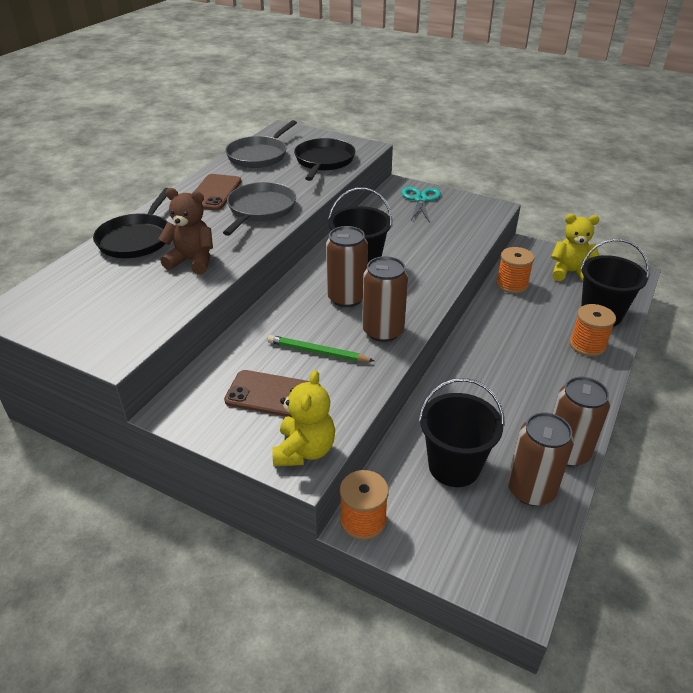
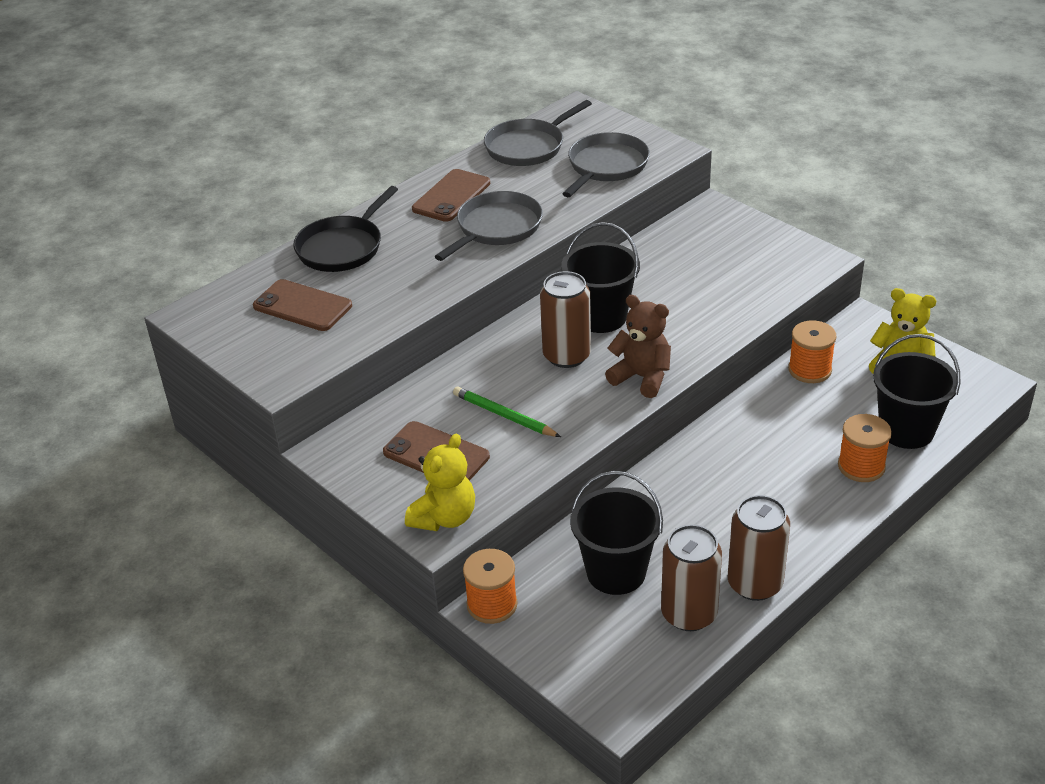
camera: 20 degrees right, 0 degrees up
(116, 288) = (302, 306): none -> brown phone
(192, 261) = (393, 285): brown teddy bear -> brown teddy bear (642, 377)
(324, 161) = (606, 166): black pan -> grey pan
(383, 331) = (589, 404): brown can -> none
(420, 199) = (728, 233): turquoise scissors -> none

